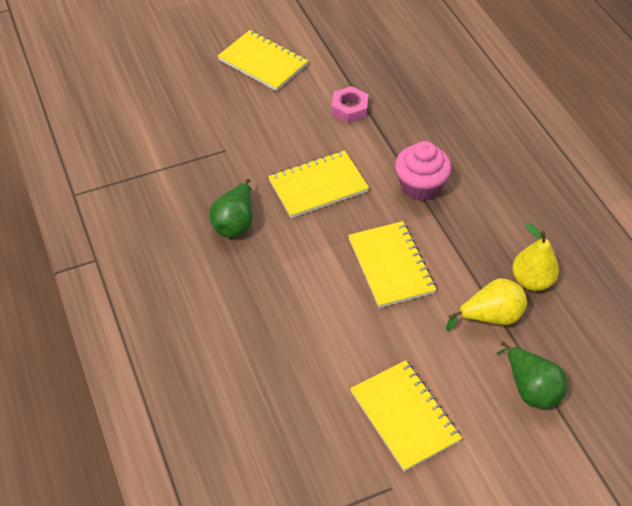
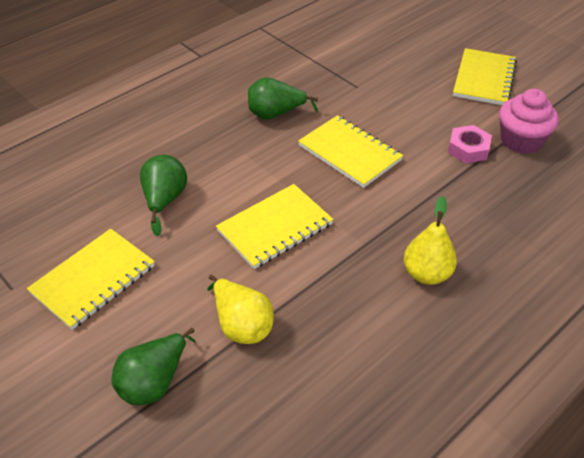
camera: 70 degrees right, 5 degrees down
(321, 340) = (164, 200): none -> green pear
(420, 186) = (395, 226): pink cupcake -> pink cupcake (521, 141)
(532, 280) = (310, 354): yellow pear -> yellow pear (426, 274)

